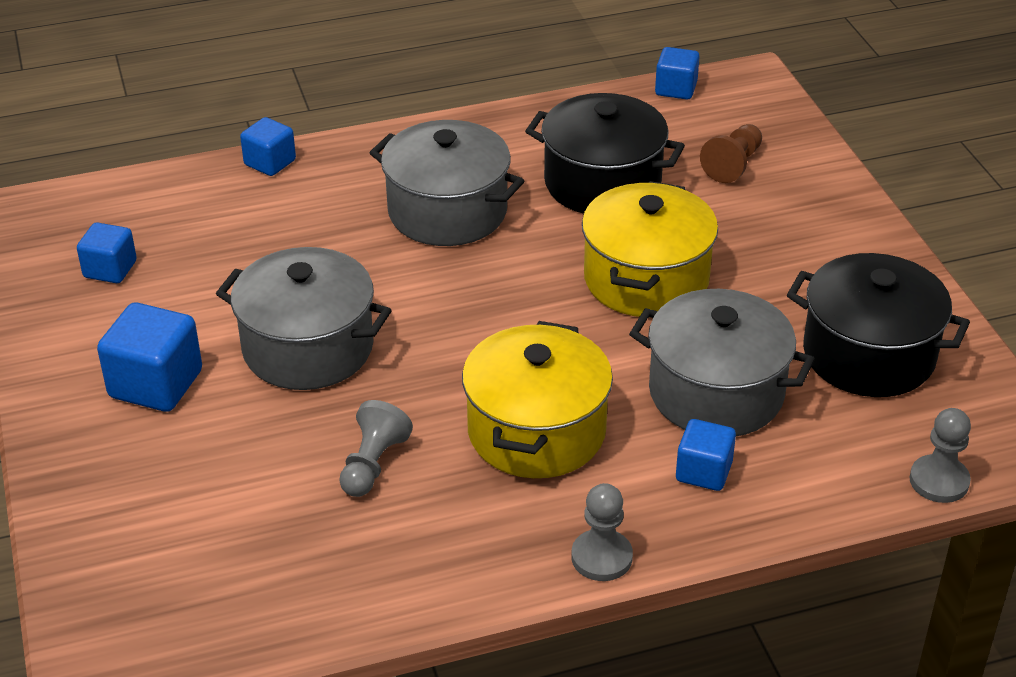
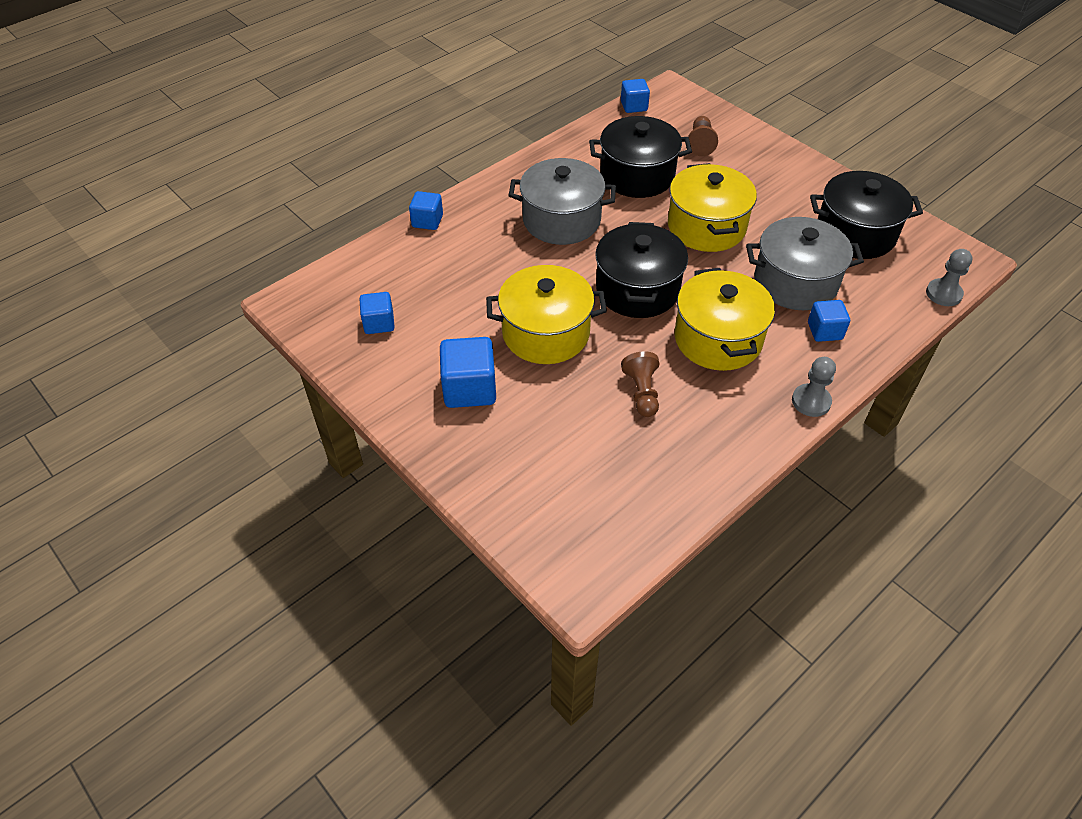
camera: 25 degrees left, 10 degrees up
(308, 348) = (546, 333): grey pot -> yellow pot
(373, 464) = (642, 393): grey pawn -> brown pawn
(477, 331) = (637, 289): none -> black pot

